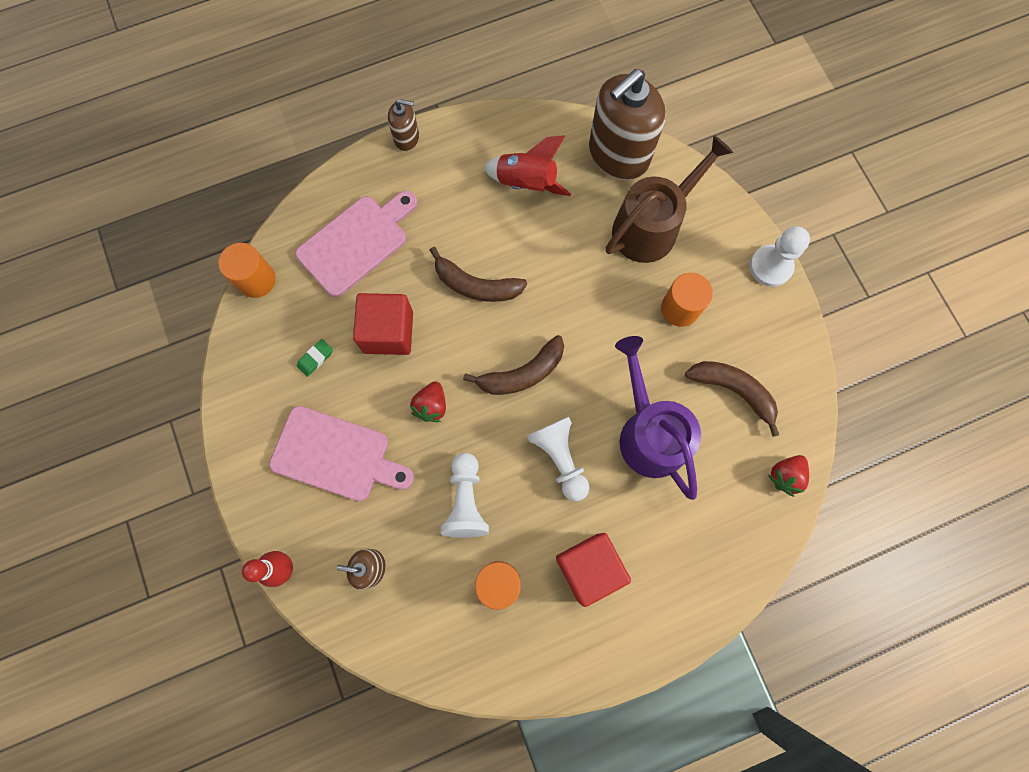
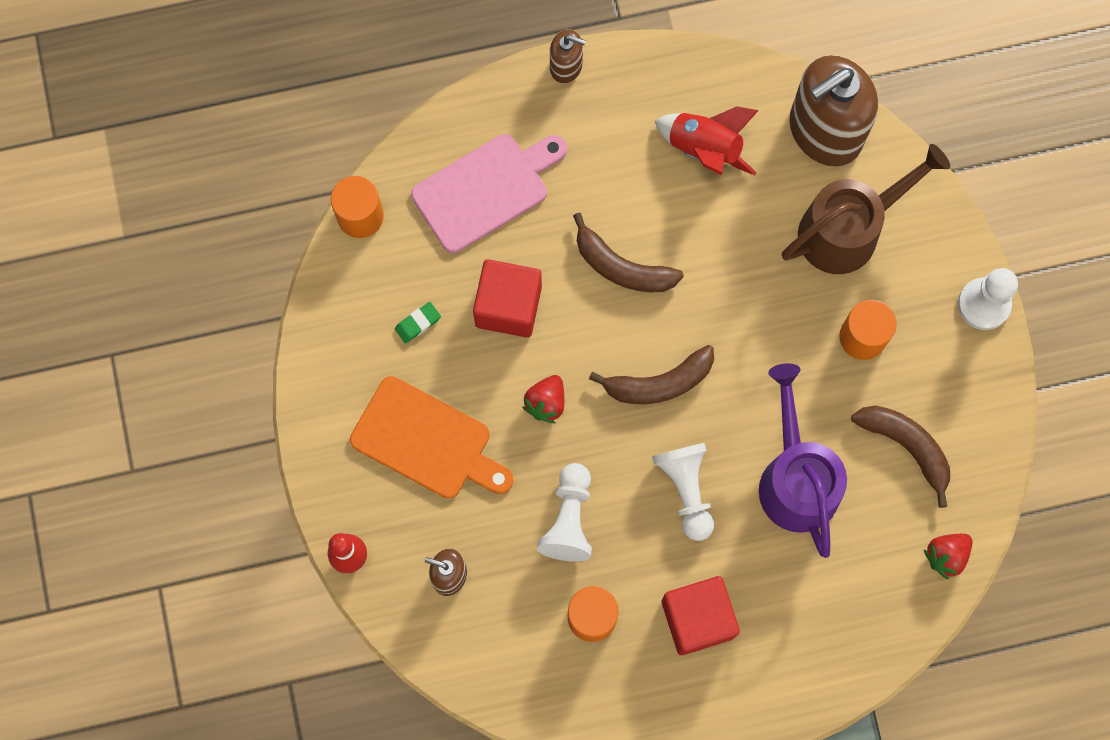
camera: 10 degrees right, 0 degrees up
(336, 455) = (427, 441): pink cutting board -> orange cutting board

